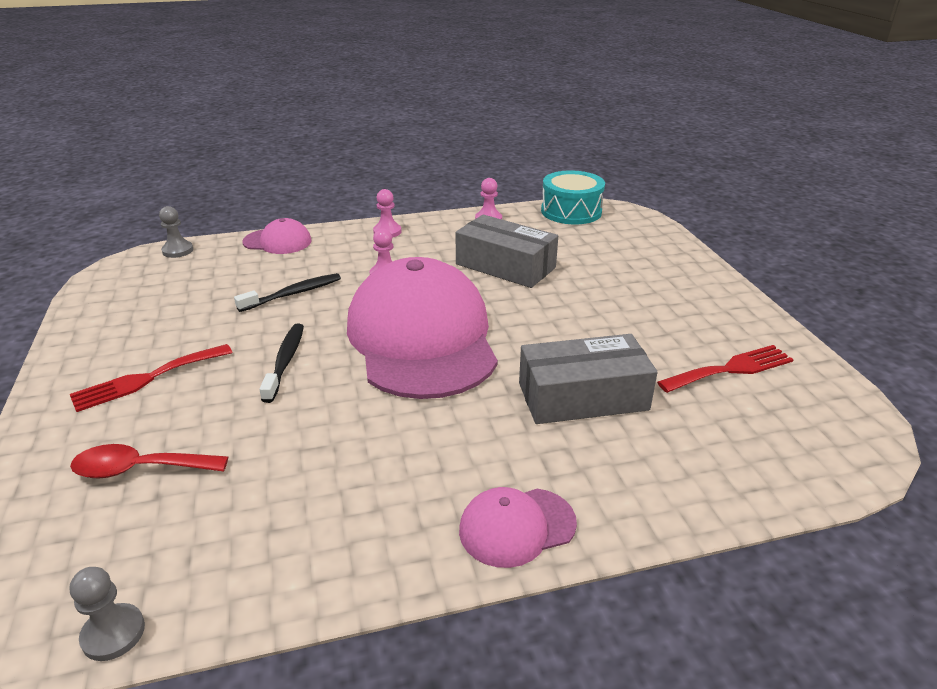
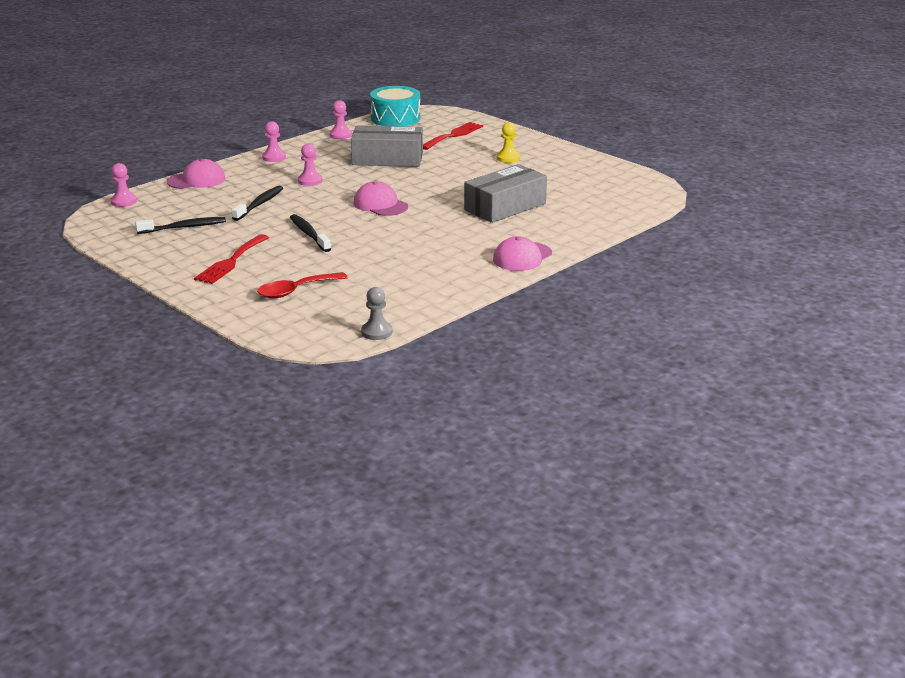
camera: 30 degrees left, 5 degrees down
(178, 250) = (123, 201): grey pawn -> pink pawn
(178, 304) = (184, 227): none -> black toothbrush
(422, 338) = (380, 205): pink cap -> pink cap, size x0.43
(659, 305) = (508, 158): none -> yellow pawn
(731, 369) = (573, 178): red fork -> red fork (453, 135)

